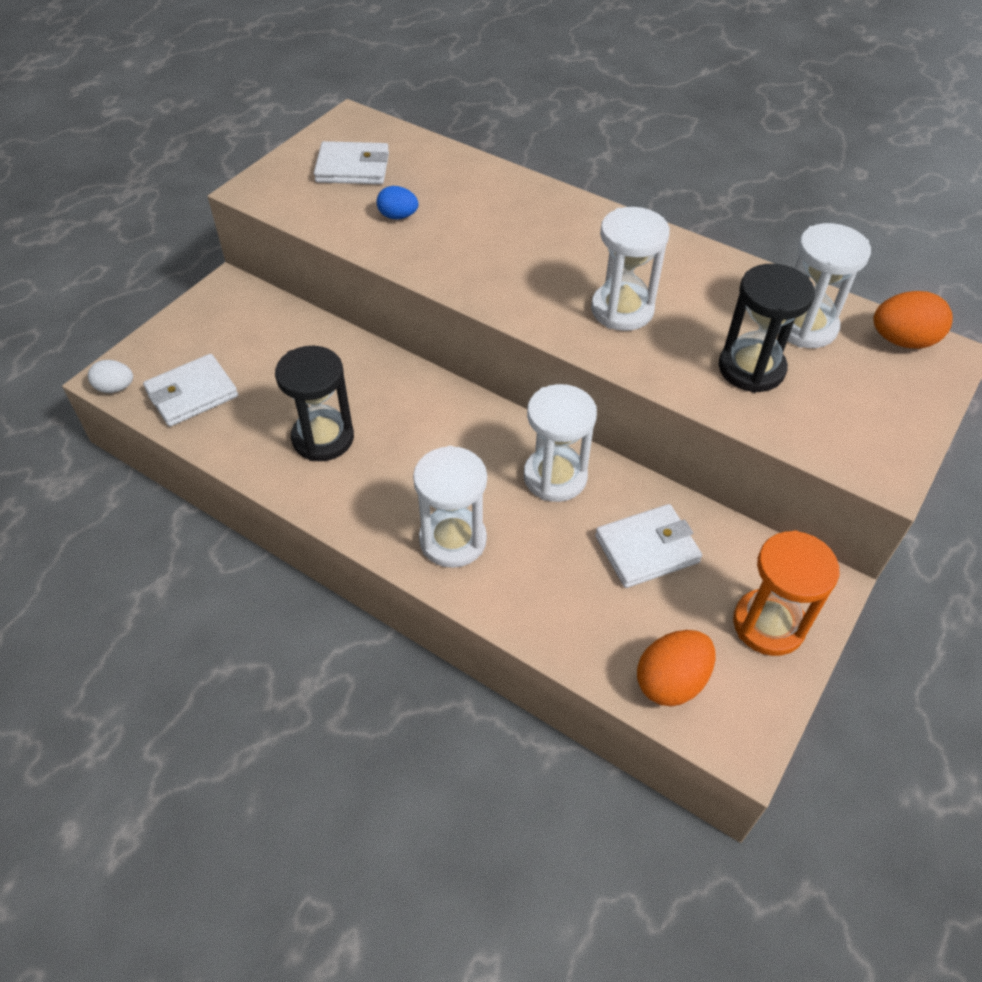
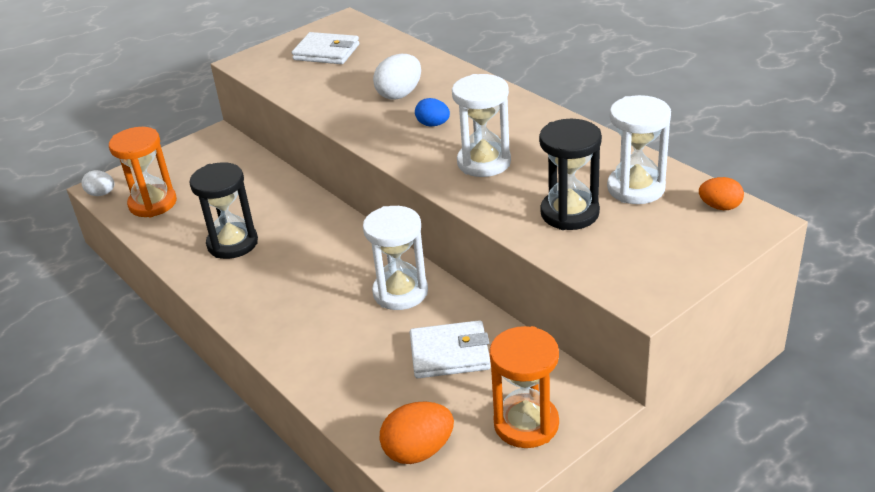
camera: 20 degrees right, 15 degrees down
(192, 394) = (153, 203): white wallet -> orange hourglass
(398, 216) = (342, 86): blue egg -> blue egg (433, 124)
(453, 540) = (294, 325): white hourglass -> none
(475, 222) = (399, 94): none -> white egg
(902, 341) = (720, 207): orange egg -> orange egg, size x0.64

